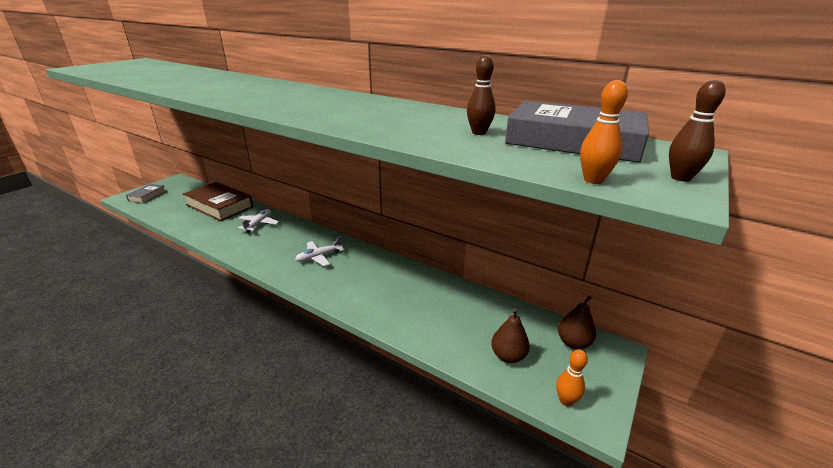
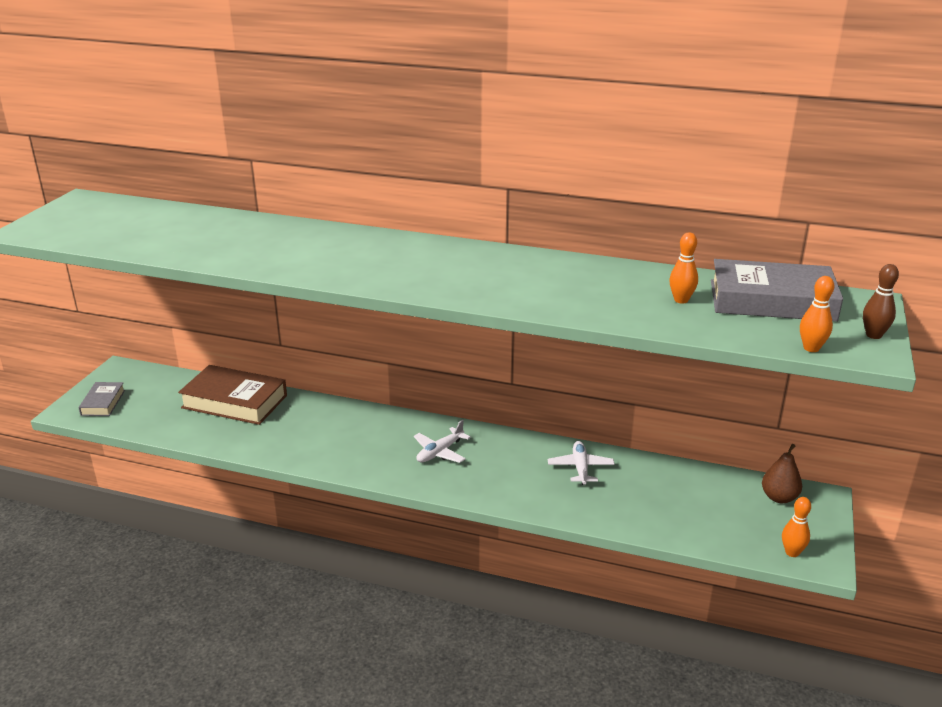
camera: 15 degrees left, 0 degrees up
(259, 224) = (319, 420): white plane -> white plane (580, 468)
(479, 133) = (681, 300): brown bowling pin -> orange bowling pin
(508, 356) = (720, 523): brown pear -> none

